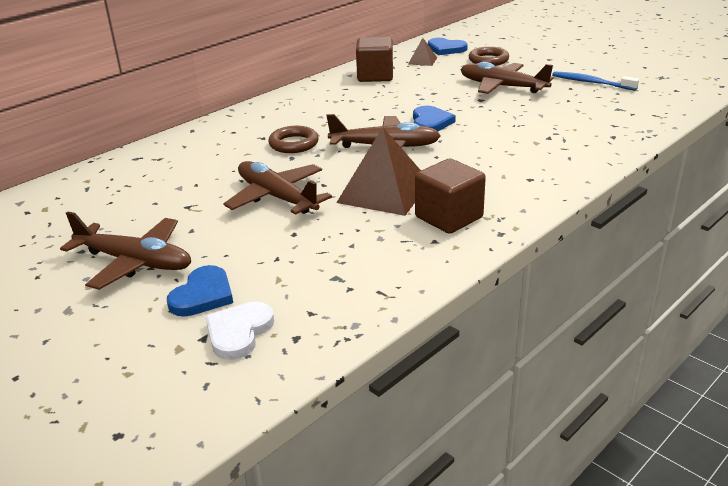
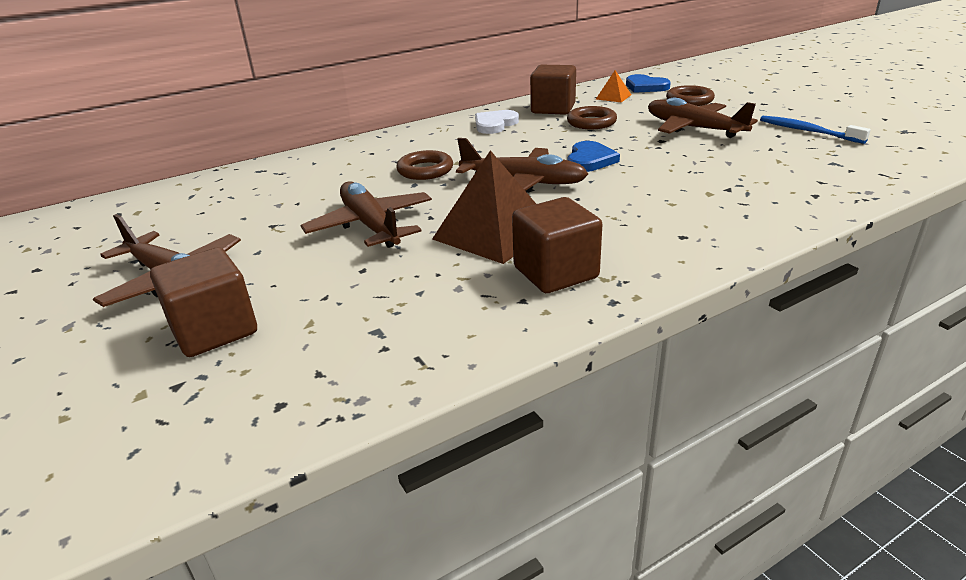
camera: 15 degrees right, 0 degrees up
(203, 295) = (214, 330): blue heart -> brown cube
(239, 332) = (219, 385): white heart -> white heart (495, 124)
(415, 87) = (591, 122): none -> brown ring
(422, 60) = (613, 97): brown pyramid -> orange pyramid

